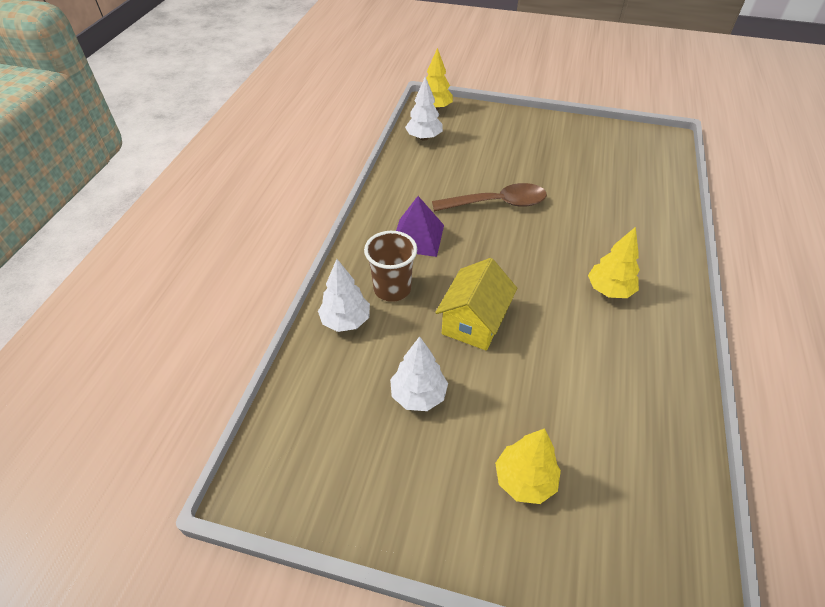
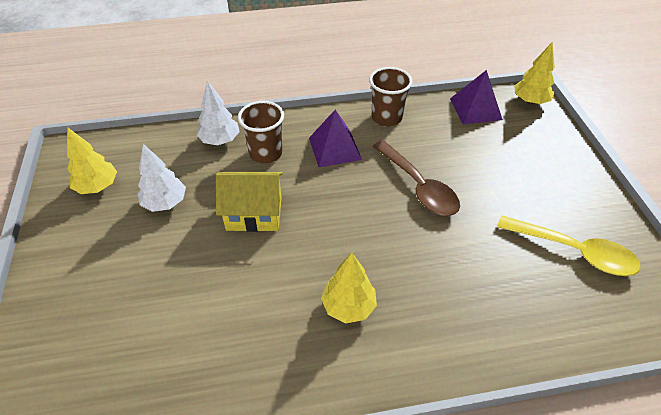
camera: 65 degrees right, 0 degrees up
(398, 190) = (386, 118): none -> brown cup
(424, 138) = (475, 109): white tree -> purple pyramid
(524, 480) = (105, 290): yellow tree -> yellow tree (98, 186)
(599, 156) = (574, 251): none -> yellow spoon

